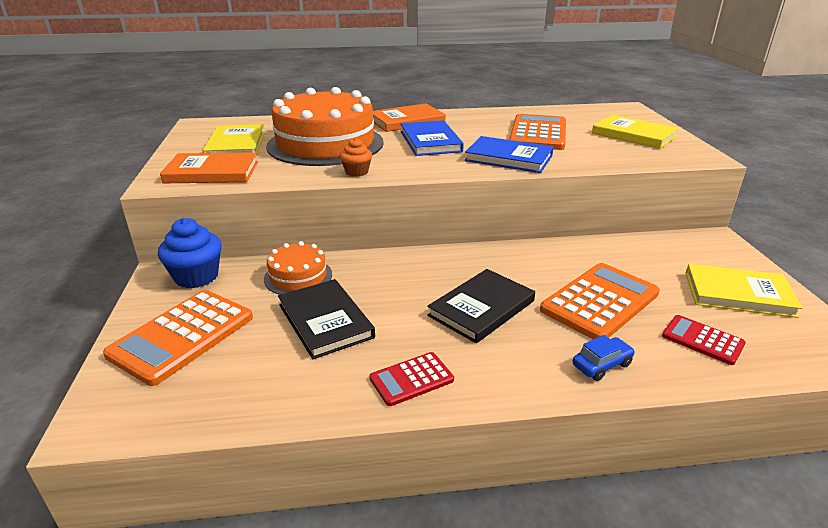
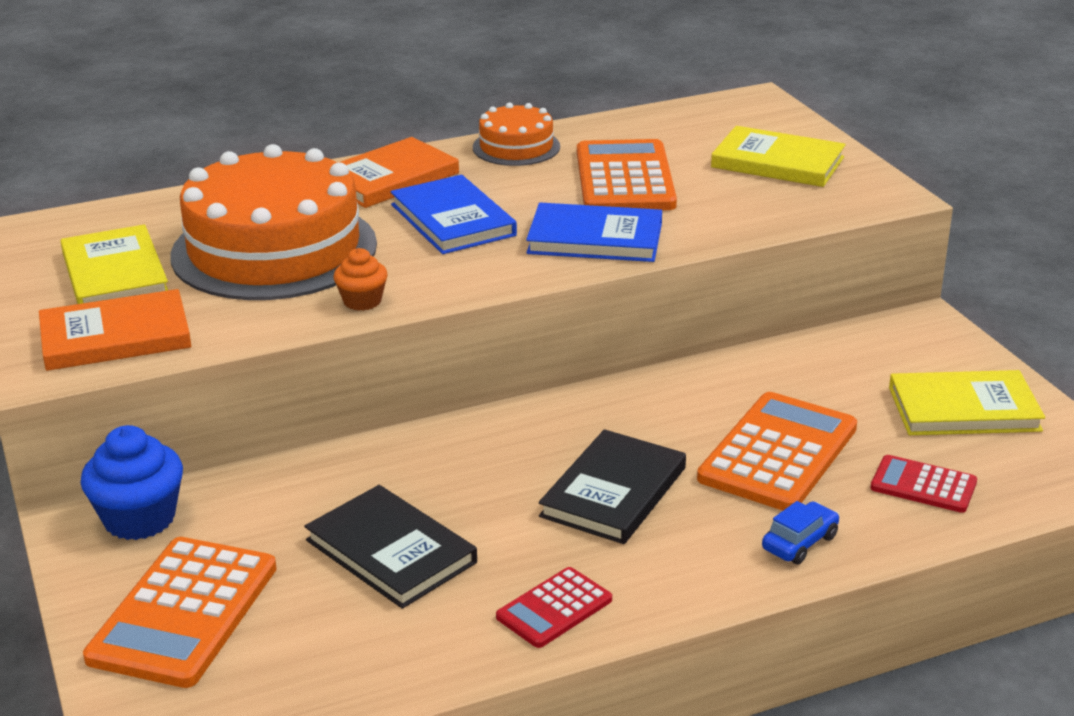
camera: 15 degrees left, 0 degrees up
(298, 276) = (308, 490): orange cake -> orange cake (516, 147)

